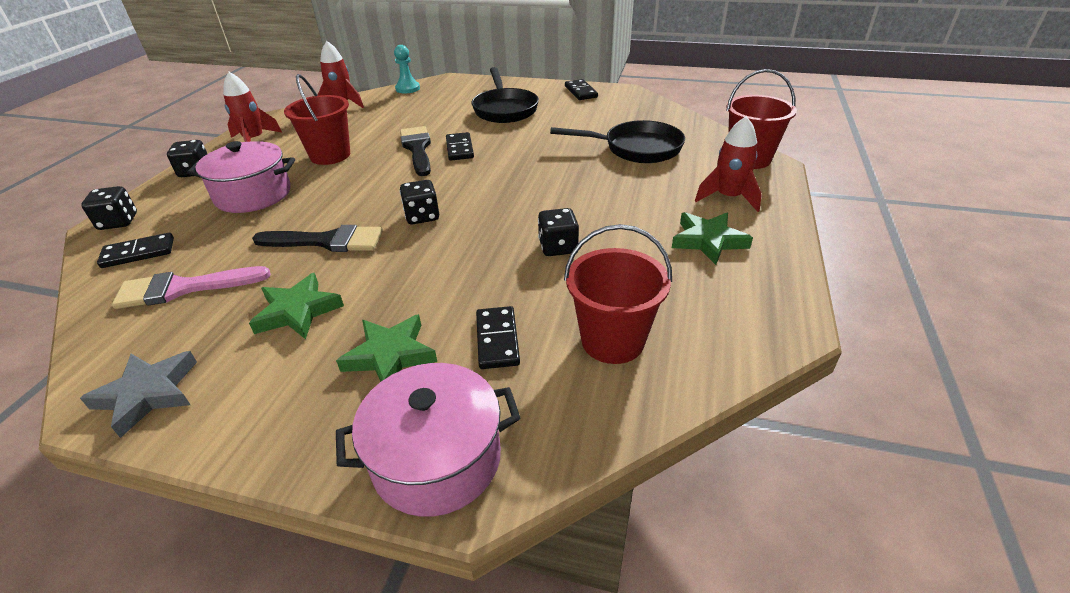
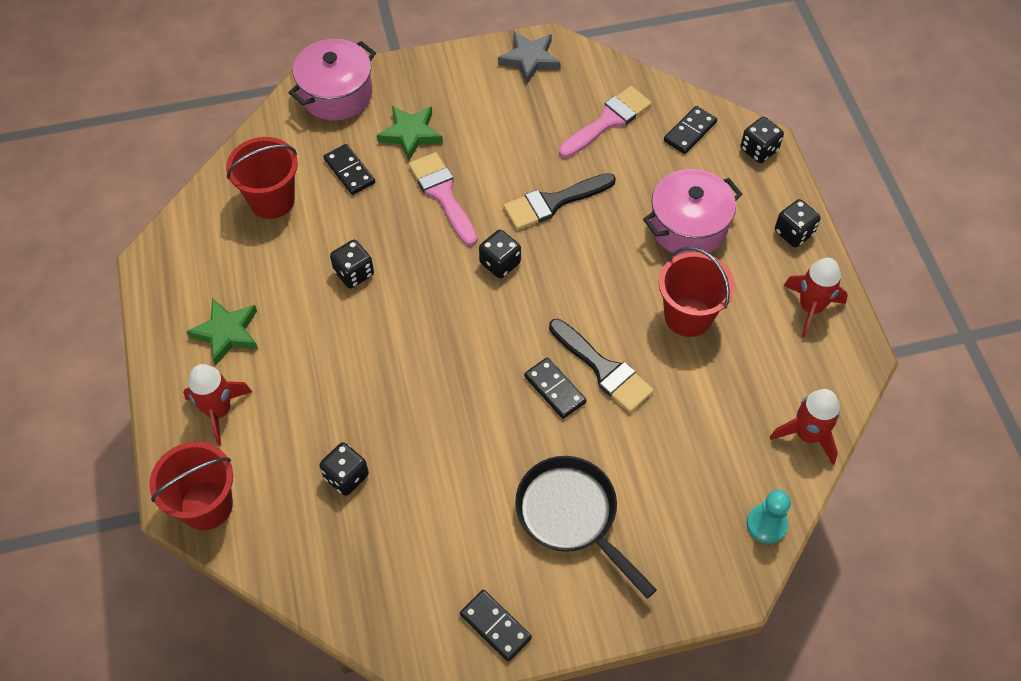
camera: 150 degrees right, 20 degrees up
(298, 311) = (504, 138): green star -> none
(417, 281) = (442, 194): none -> pink brush
(636, 148) = (346, 476): black pan -> black dice

